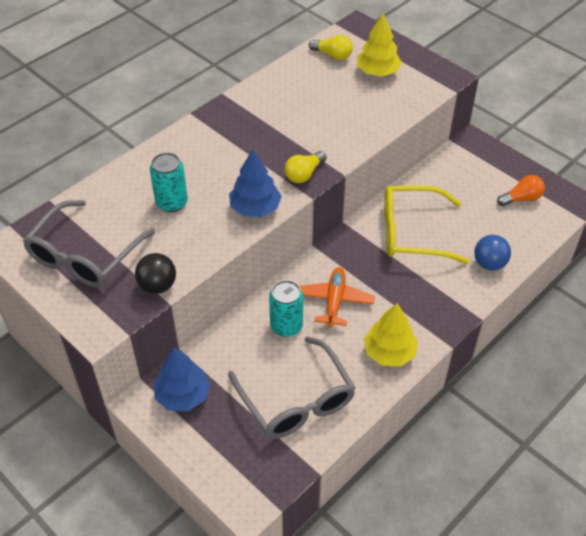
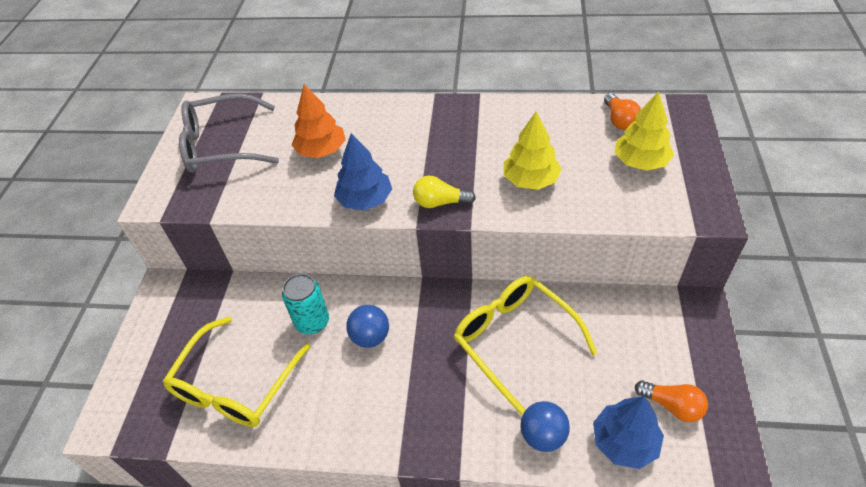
camera: 55 degrees right, 0 degrees up
(157, 286) = (223, 202): black ball -> none
(172, 203) = (321, 150): turquoise can -> orange tree
(183, 395) = (187, 305): blue tree -> blue tree (624, 442)
(296, 399) = (236, 384): grey glasses -> yellow glasses
(332, 55) = (619, 120): yellow light bulb -> orange light bulb
(334, 301) = (370, 337): orange plane -> blue ball
(389, 352) = (346, 421): yellow tree -> yellow tree (531, 180)

